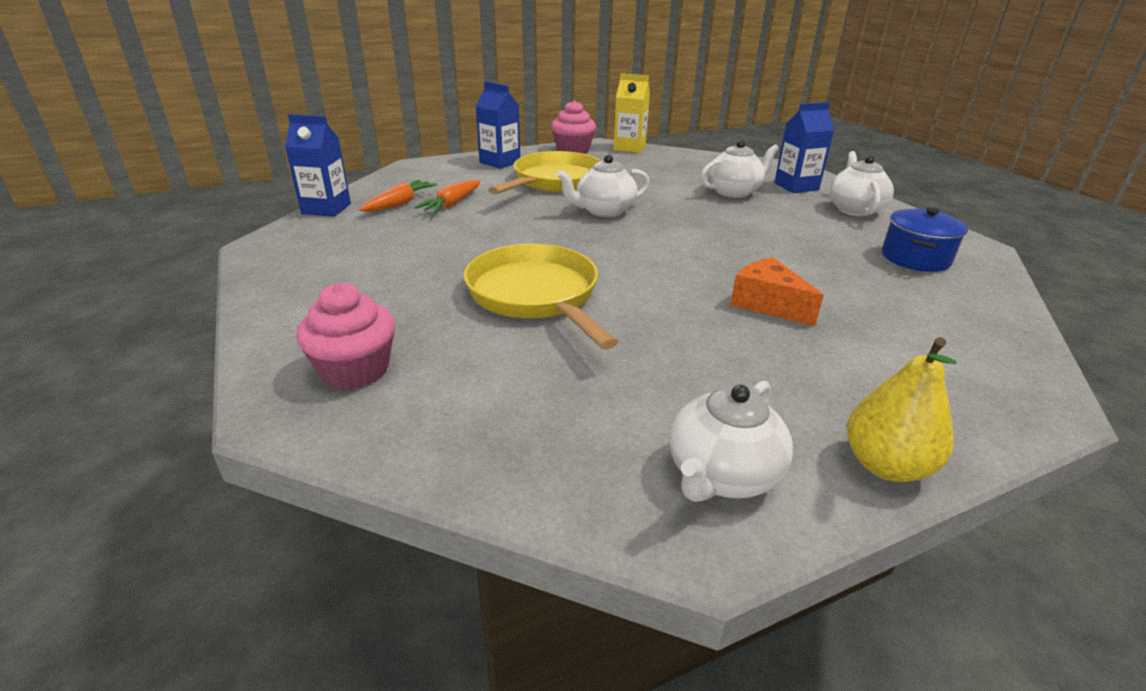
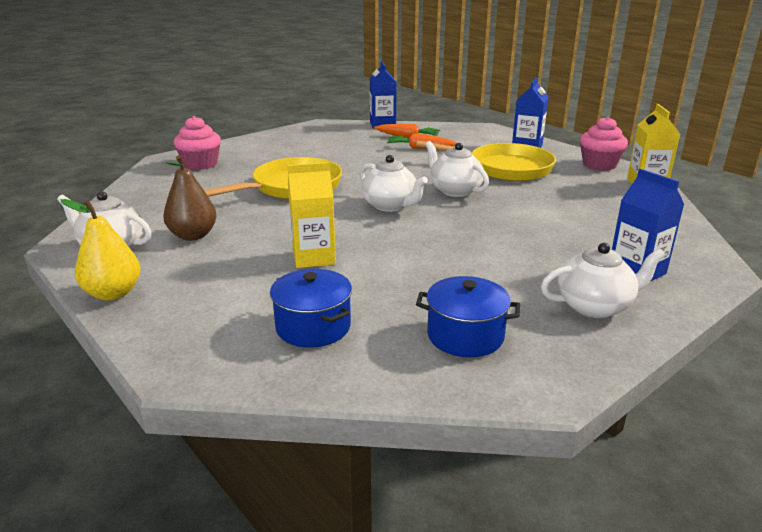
camera: 75 degrees right, 5 degrees down
(689, 387) = (193, 235): none -> brown pear
(734, 192) = (570, 238): white teapot -> white teapot (390, 206)
(767, 304) = (313, 257): orange cheese -> yellow carton
(925, 321) = (313, 327): none -> blue pot

